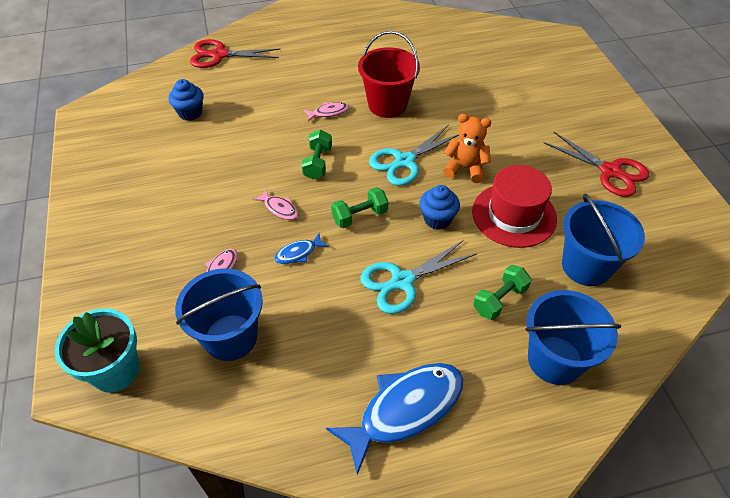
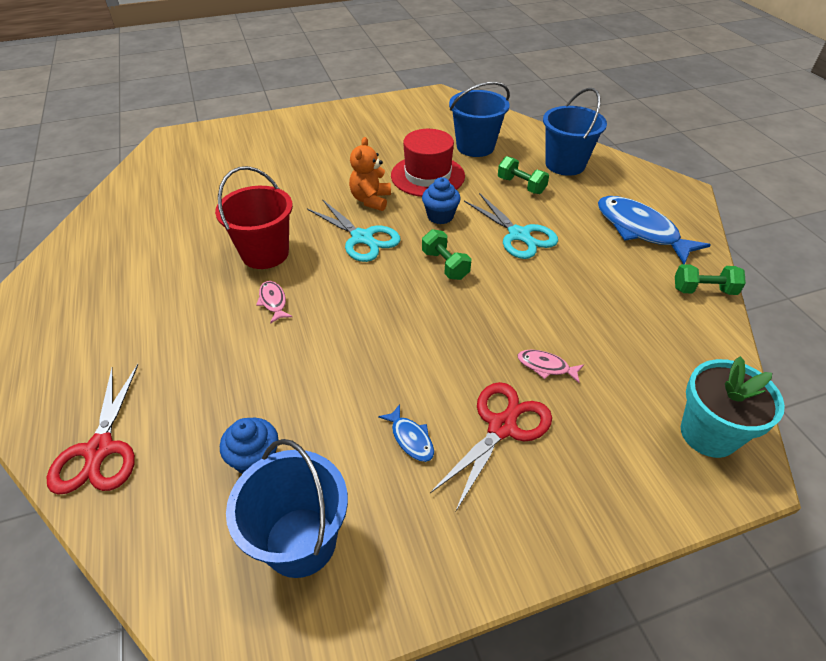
camera: 95 degrees left, 5 degrees down
(231, 337) = (625, 343): blue bucket -> blue bucket (301, 541)
(279, 208) = (444, 328): pink fish -> none
(298, 253) = (505, 305): blue fish -> blue fish (410, 438)
(318, 163) = (367, 303): green dumbbell -> green dumbbell (703, 290)
(610, 171) = (370, 129): red scissors -> red scissors (502, 427)

